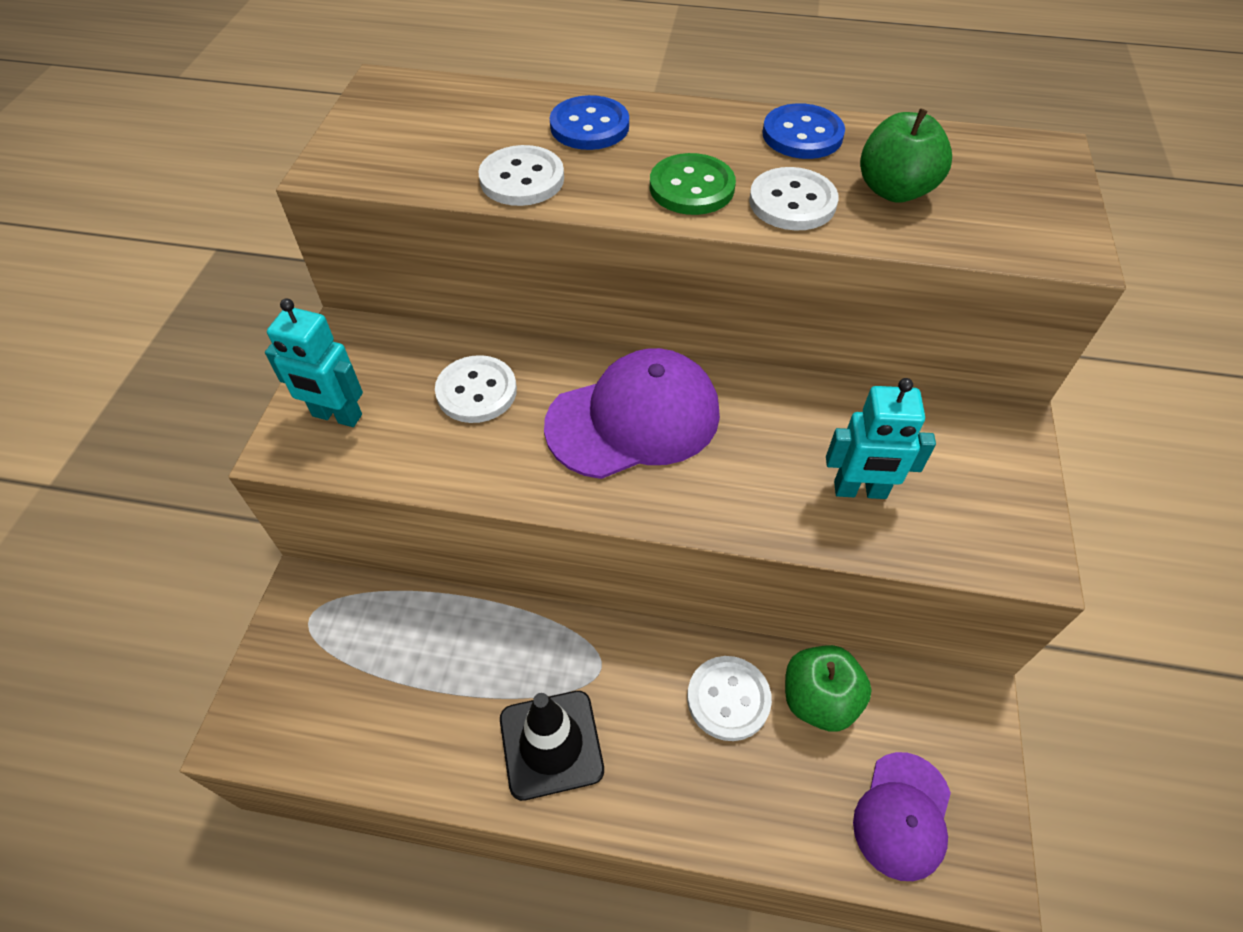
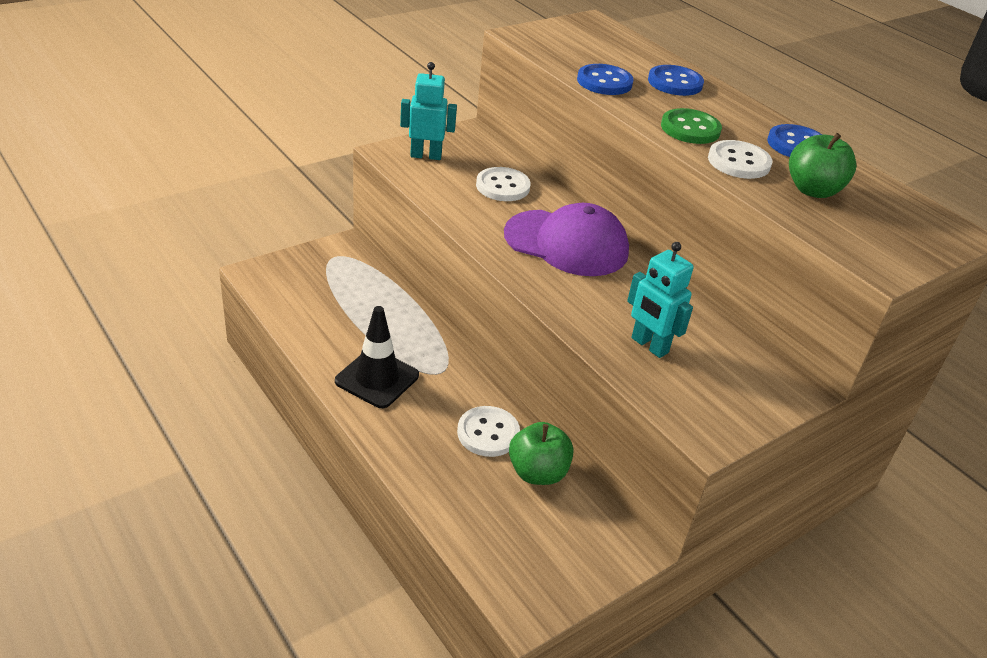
camera: 40 degrees right, 15 degrees down
(336, 416) = (426, 155): turquoise robot -> turquoise robot turned 120 degrees clockwise
(522, 179) = (604, 82): white button -> blue button
(902, 815) = (514, 548): purple cap -> none

